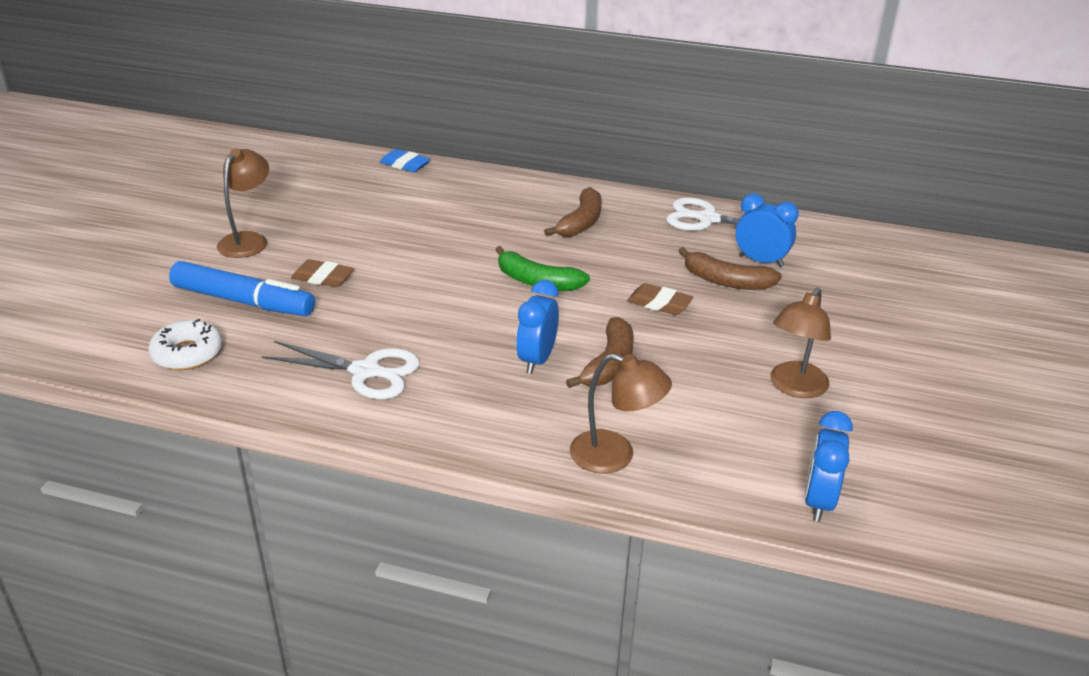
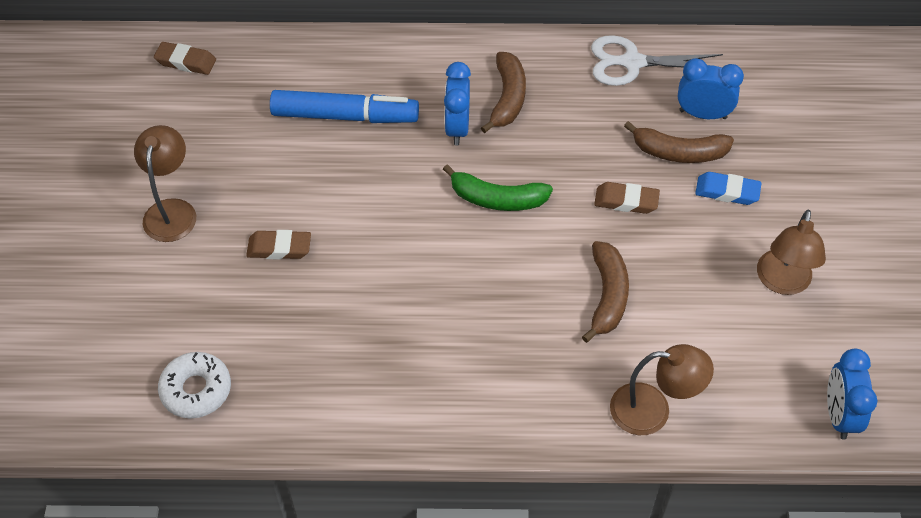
camera: 15 degrees left, 20 degrees up
(243, 301) = (214, 303): blue marker -> blue marker (344, 116)
(320, 160) = (186, 62): none -> brown eraser
(366, 372) = (384, 367): white scissors -> none
(405, 165) = (284, 47): blue eraser -> blue eraser (727, 192)
(537, 360) = (538, 308): blue clock -> blue clock (457, 128)

